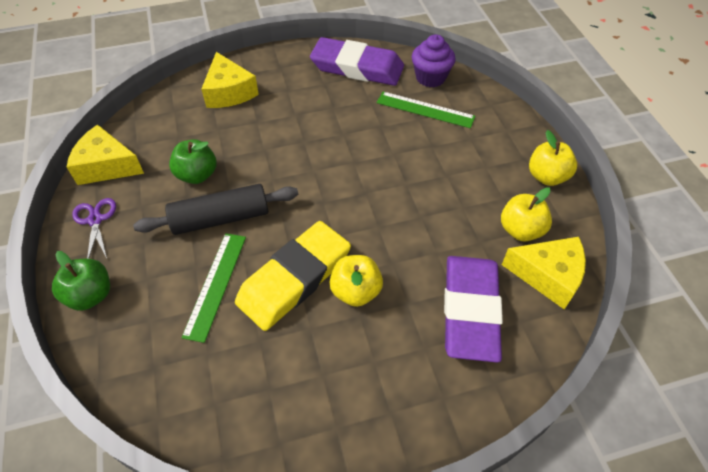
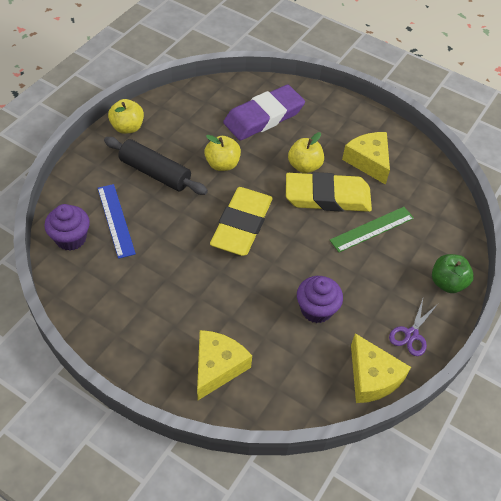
camera: 135 degrees left, 0 degrees up
(197, 175) = (316, 309): green apple -> purple cupcake
(221, 218) = (332, 264): black rolling pin -> black rolling pin (155, 173)
(334, 185) = (242, 225): none -> yellow eraser
(357, 67) = (100, 296): purple eraser -> none
(425, 109) = (115, 220): green ruler -> blue ruler
(521, 230) = (186, 121): yellow apple -> yellow apple (222, 164)
(548, 276) = (209, 98): yellow cheese -> yellow cheese (368, 161)

